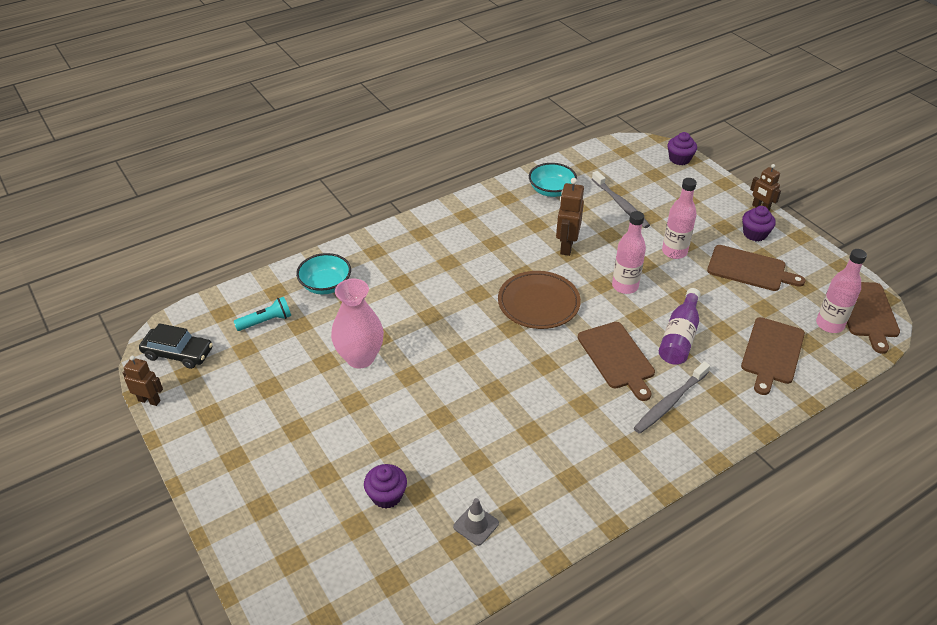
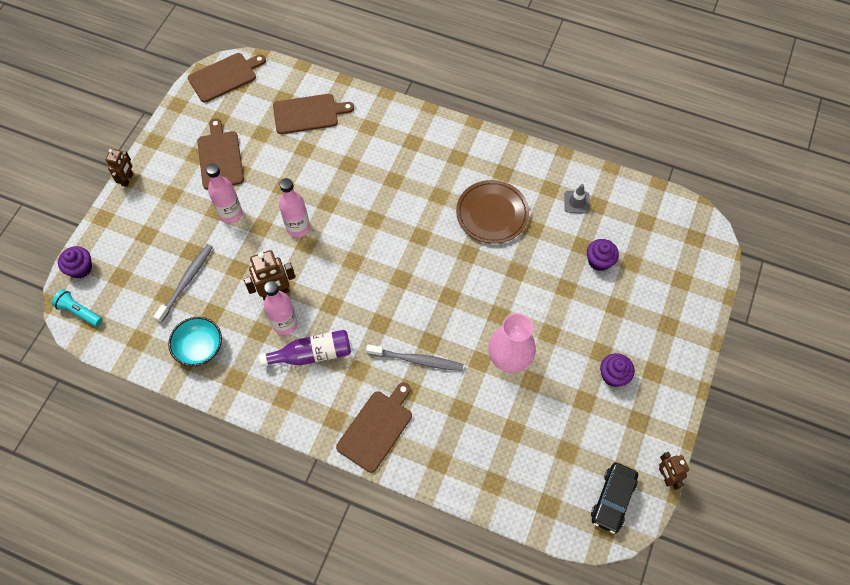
camera: 125 degrees left, 20 degrees up
(178, 353) = (612, 499): black car -> black car turned 135 degrees counterclockwise
(266, 321) = (530, 460): turquoise flashlight -> turquoise flashlight (79, 312)
(326, 285) = (456, 447): turquoise bowl -> none
(538, 303) = (360, 275): brown plate -> brown plate (492, 214)
(617, 358) = (380, 197): brown cutting board -> brown cutting board (376, 428)
(669, 403) = (400, 150): grey toothbrush -> grey toothbrush (417, 360)
(679, 337) = (331, 170): purple bottle -> purple bottle (312, 354)
(755, 234) = (169, 170): purple cupcake -> purple cupcake (613, 375)
(829, 324) = (254, 92): pink bottle -> pink bottle (285, 324)

